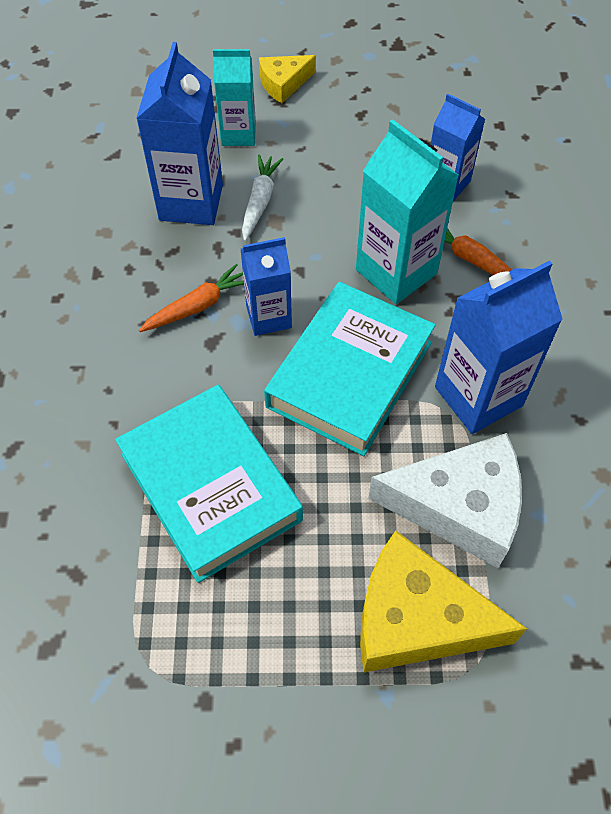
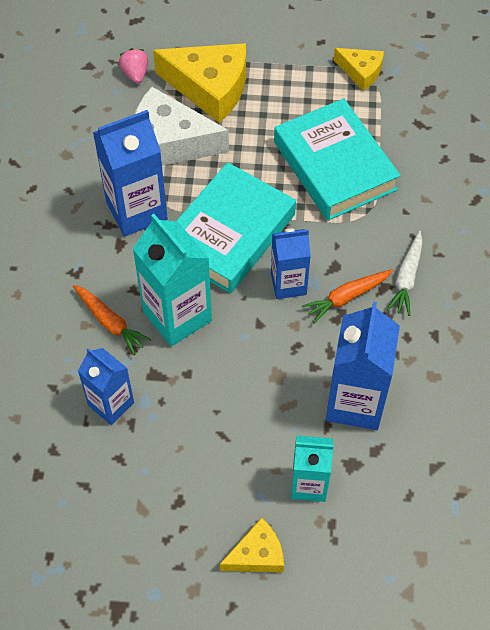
camera: 175 degrees left, 0 degrees up
(163, 677) = (361, 72): none -> yellow cheese
(260, 202) = (290, 398): white carrot -> white carrot (407, 278)
(547, 638) = (135, 74): none -> pink strawberry

